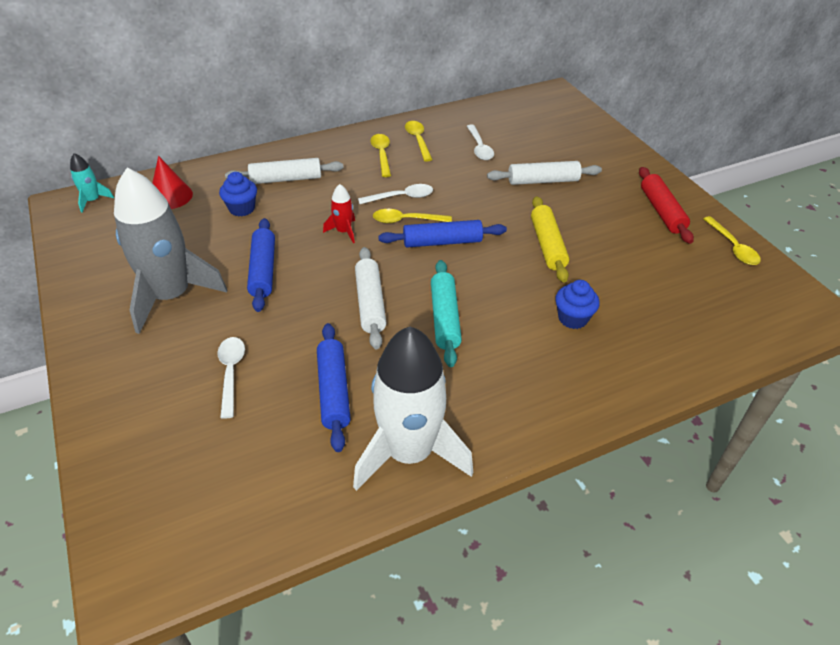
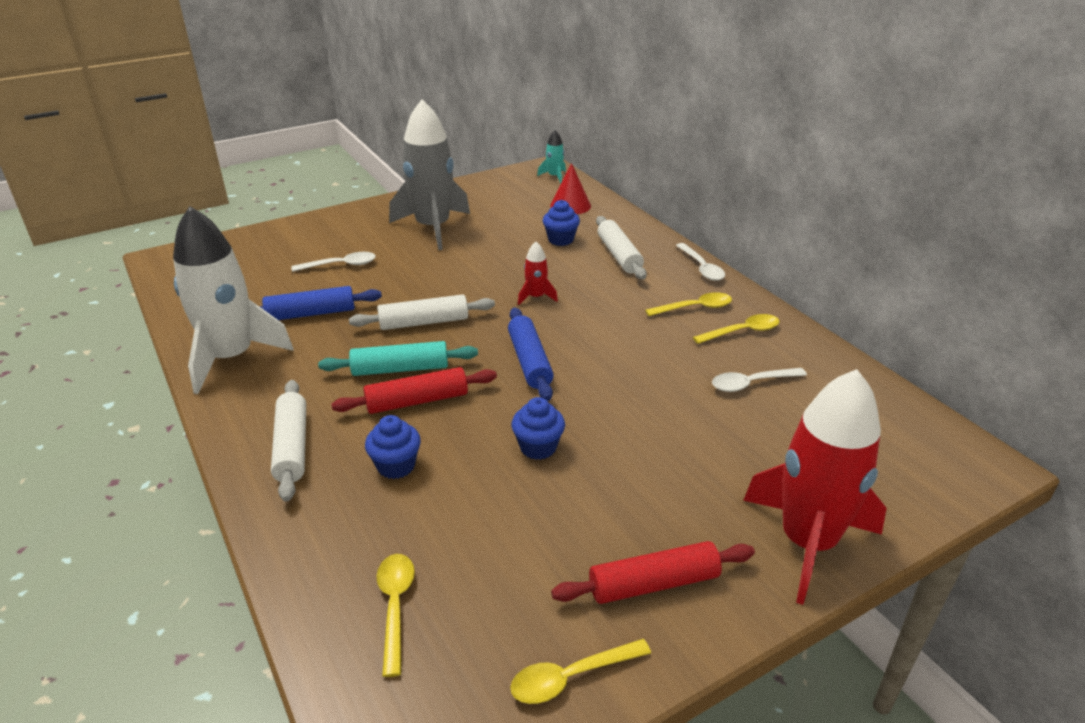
camera: 85 degrees right, 10 degrees down
(263, 270) = (469, 262): blue rolling pin -> none
(401, 197) = (609, 328): white spoon -> white spoon (701, 268)
(406, 220) = (565, 334): yellow spoon -> yellow spoon (395, 606)
(491, 307) = (417, 401): none -> red rolling pin
(543, 181) = (690, 445): white rolling pin -> white rolling pin (291, 447)
(548, 245) = (538, 447): yellow rolling pin -> blue cupcake
(621, 156) = (807, 542): none -> red rocket

